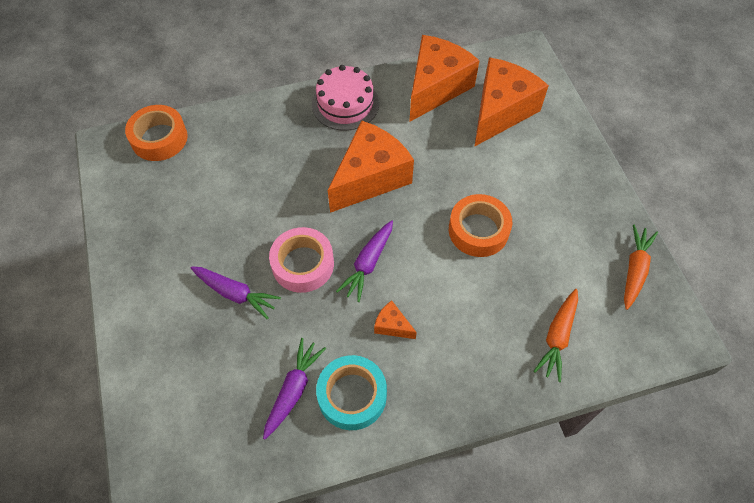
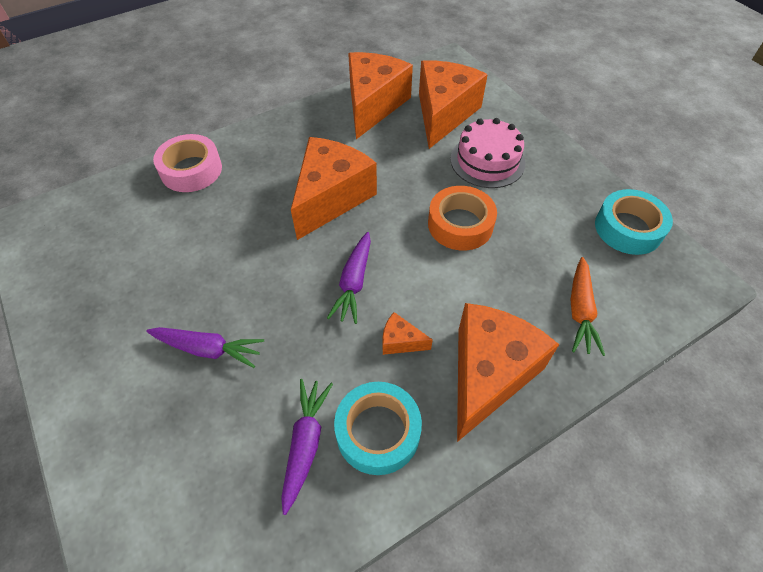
camera: 15 degrees left, 5 degrees down
(159, 138) = (84, 205): orange tape -> none
(303, 264) = (280, 299): pink tape -> pink tape (191, 170)
(345, 104) = (285, 135): pink cake -> pink cake (487, 161)
(457, 372) = (488, 374): none -> orange cheese
(634, 270) = (628, 228): orange carrot -> turquoise tape

